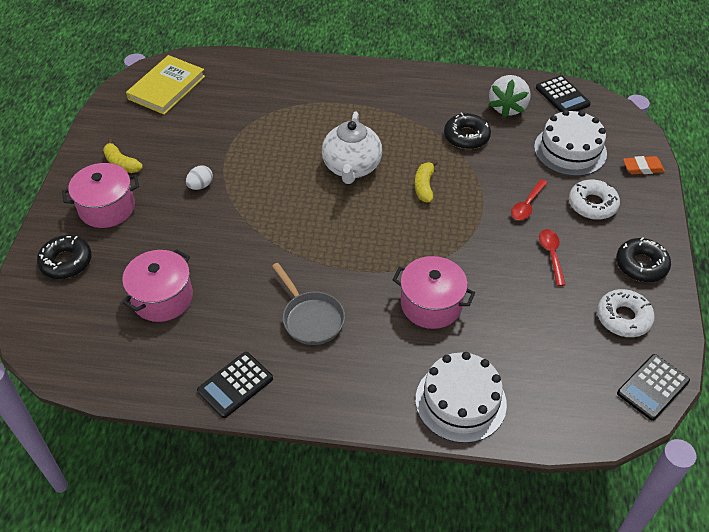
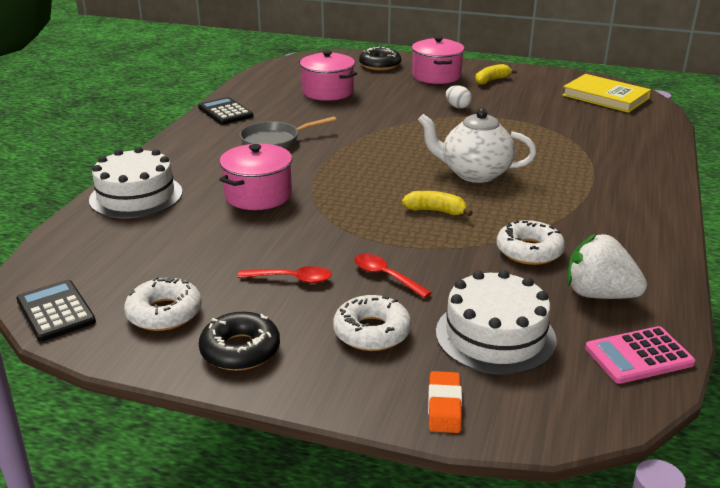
camera: 100 degrees right, 20 degrees down
(466, 136) = (529, 251): black donut -> white donut
(562, 96) = (638, 356): black calculator -> pink calculator

